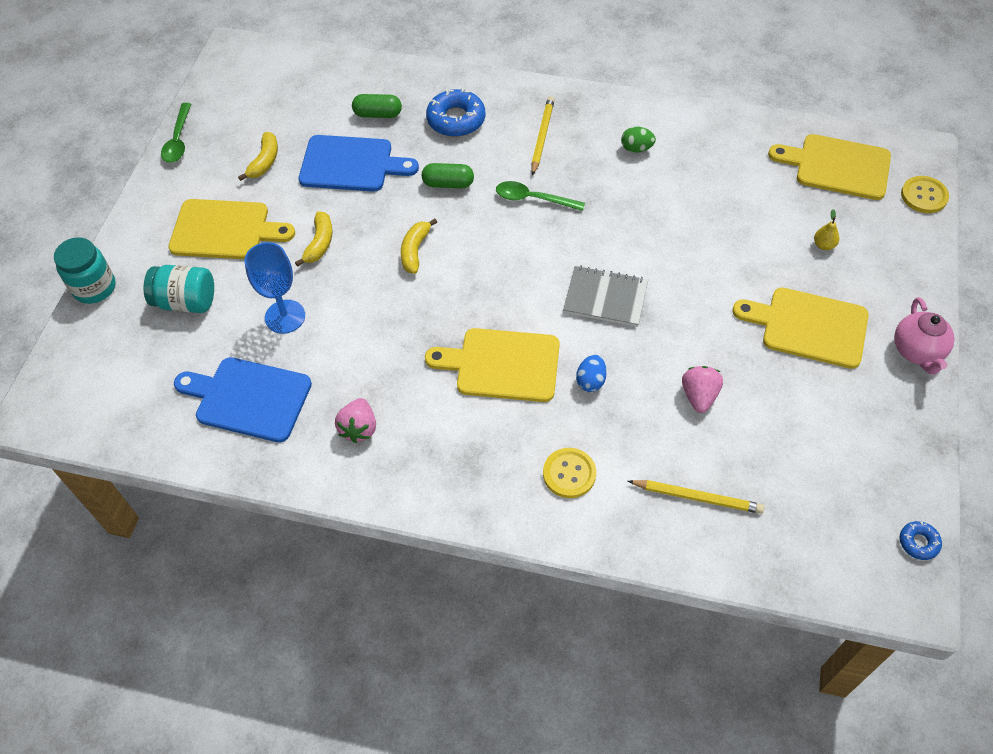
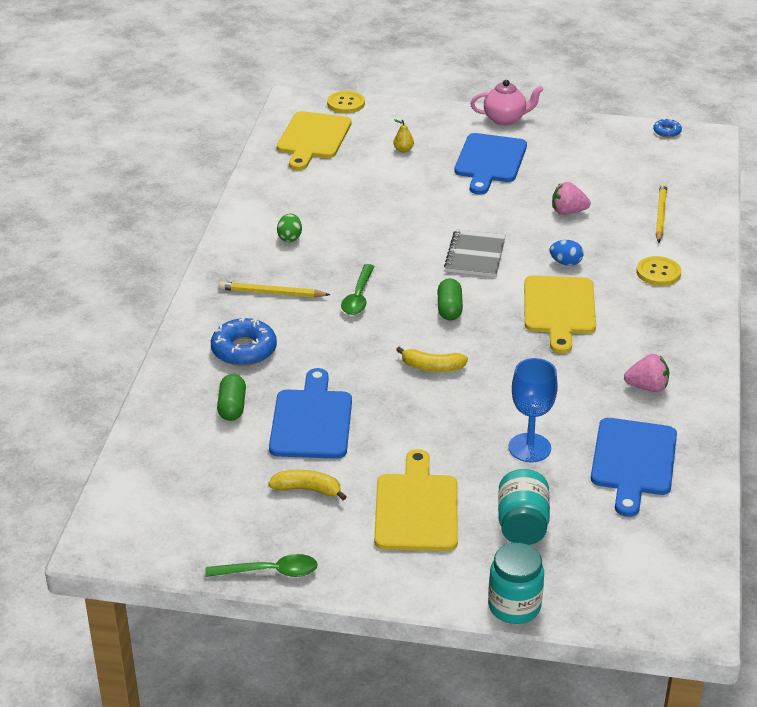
camera: 95 degrees left, 20 degrees down
(319, 243) = (429, 433): yellow banana -> none
(448, 184) = (339, 350): green capsule -> green capsule (449, 309)
(808, 327) = (490, 161): yellow cutting board -> blue cutting board

